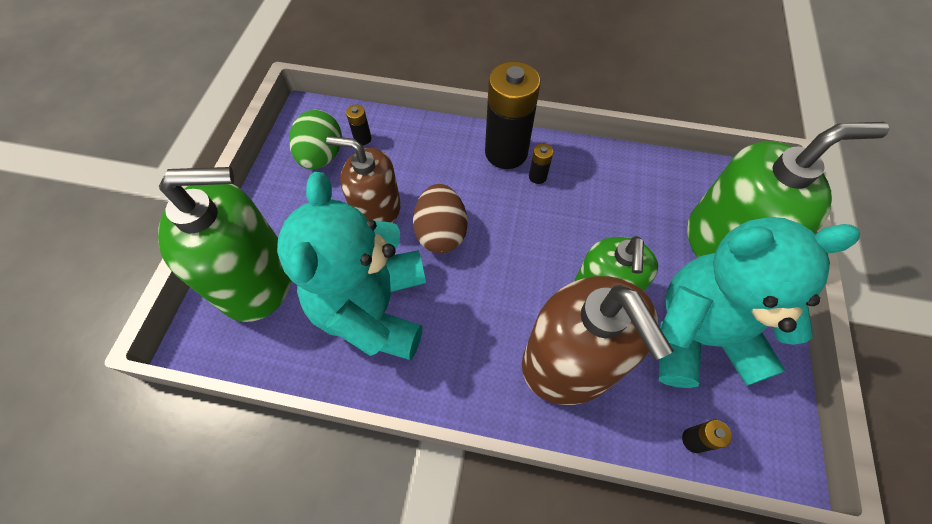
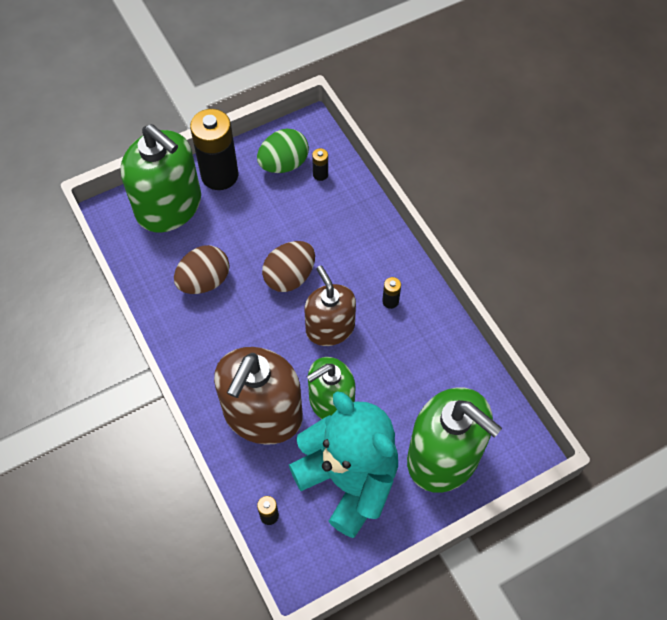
camera: 50 degrees right, 0 degrees up
(373, 308) = (204, 281): turquoise teddy bear -> brown egg
(377, 210) = (272, 228): brown soap dispenser -> brown soap dispenser (330, 328)
(506, 152) = (393, 267): black battery -> black battery (219, 175)

